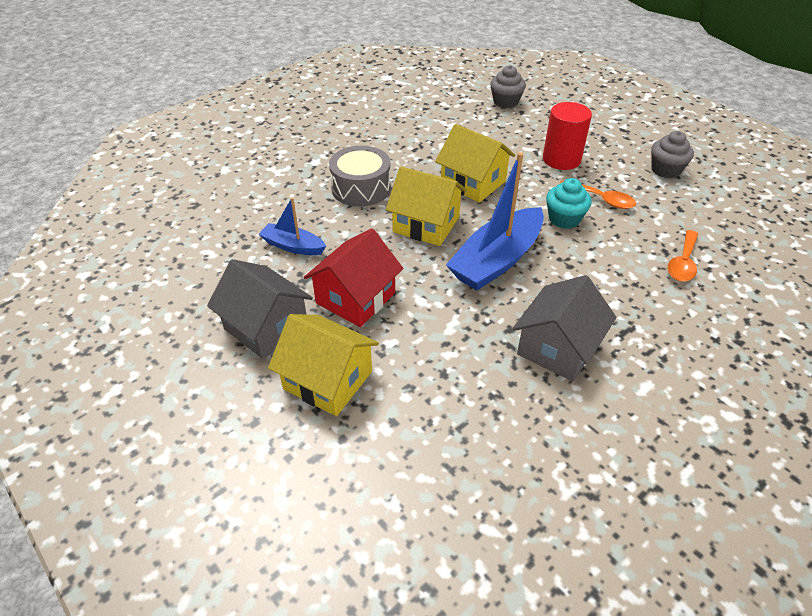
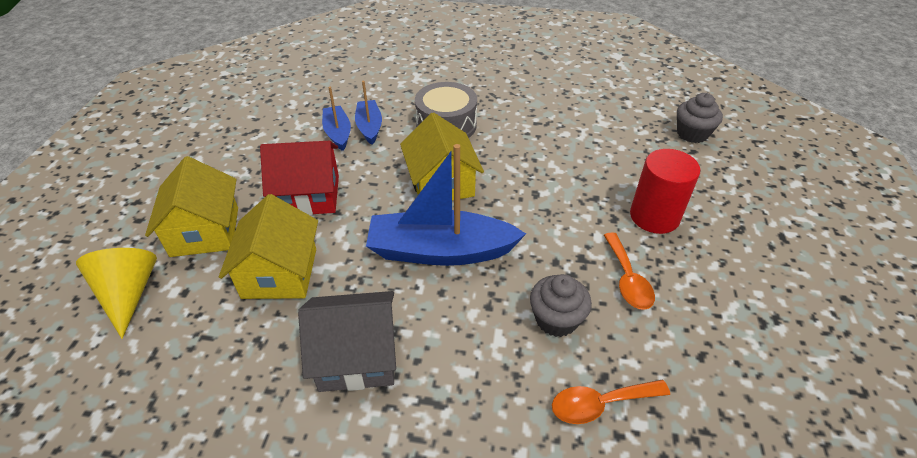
camera: 50 degrees right, 0 degrees up
(266, 327) = (238, 171): grey house -> none
(309, 226) = (369, 127): none -> blue boat
(356, 461) = (128, 294): none -> yellow cone
(473, 183) = (535, 179): yellow house -> yellow house (280, 273)
(564, 219) = (558, 266): turquoise cupcake -> none
(665, 170) = (759, 308): grey cupcake -> grey cupcake (556, 319)

